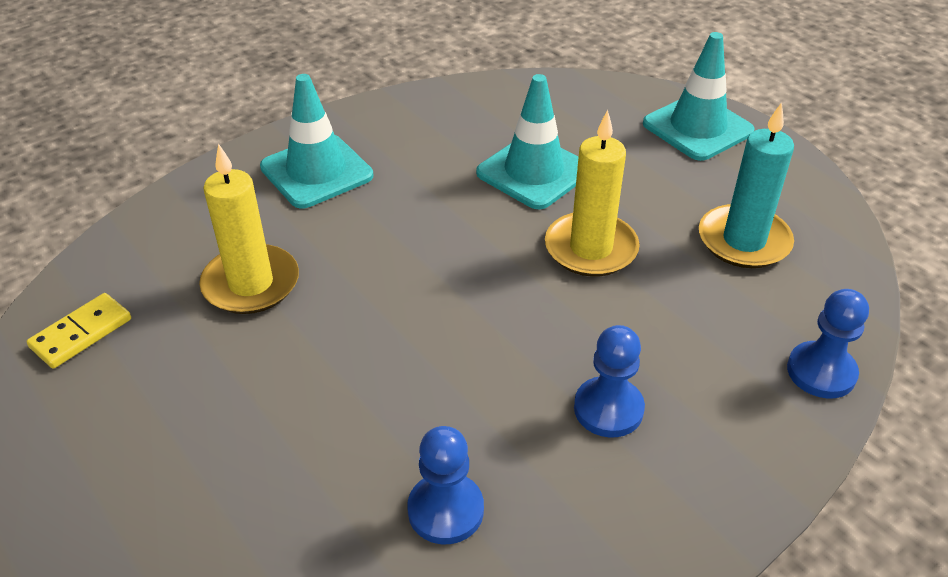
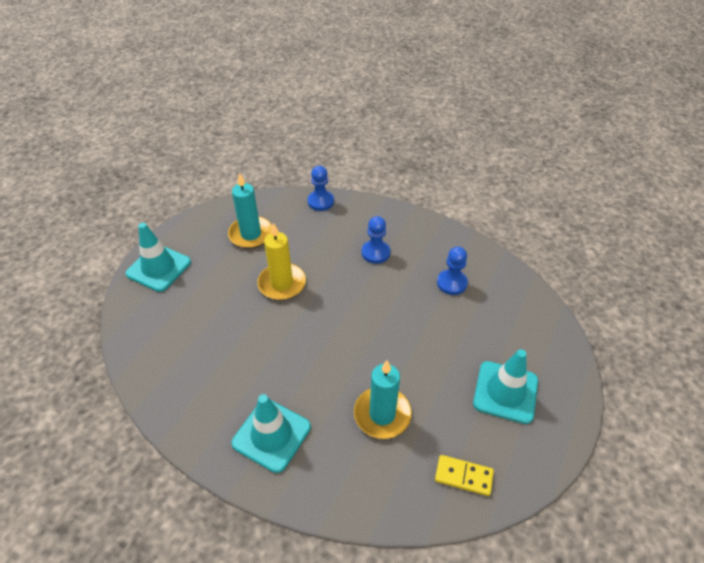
camera: 115 degrees left, 5 degrees up
(251, 283) = (382, 414): yellow candle -> turquoise candle
(534, 172) = (228, 325): turquoise traffic cone -> turquoise traffic cone (505, 392)

